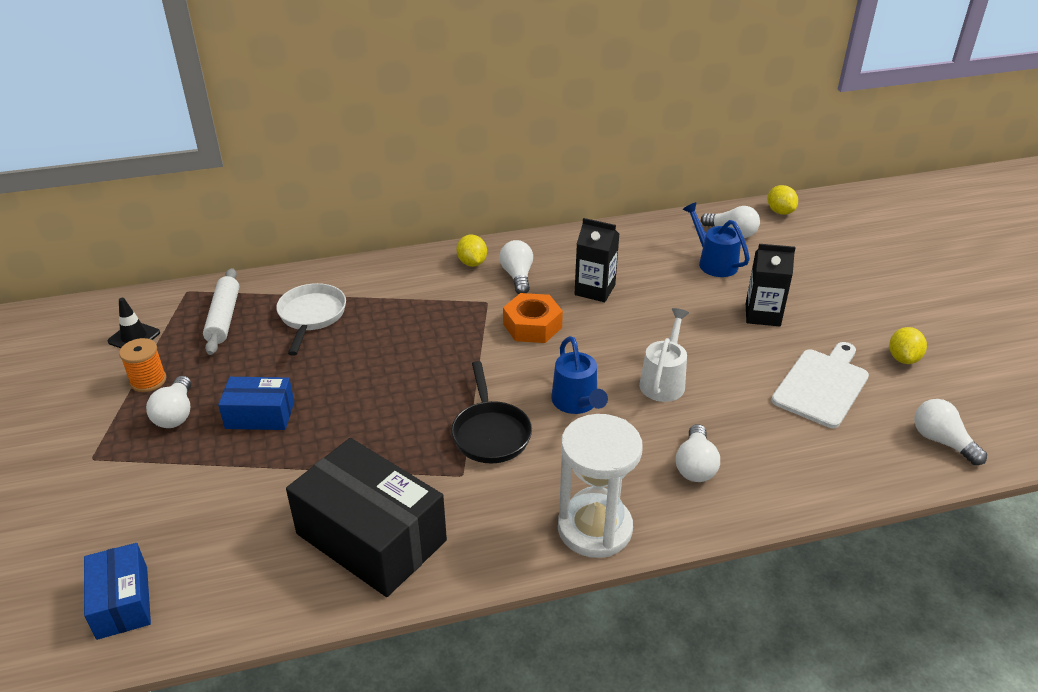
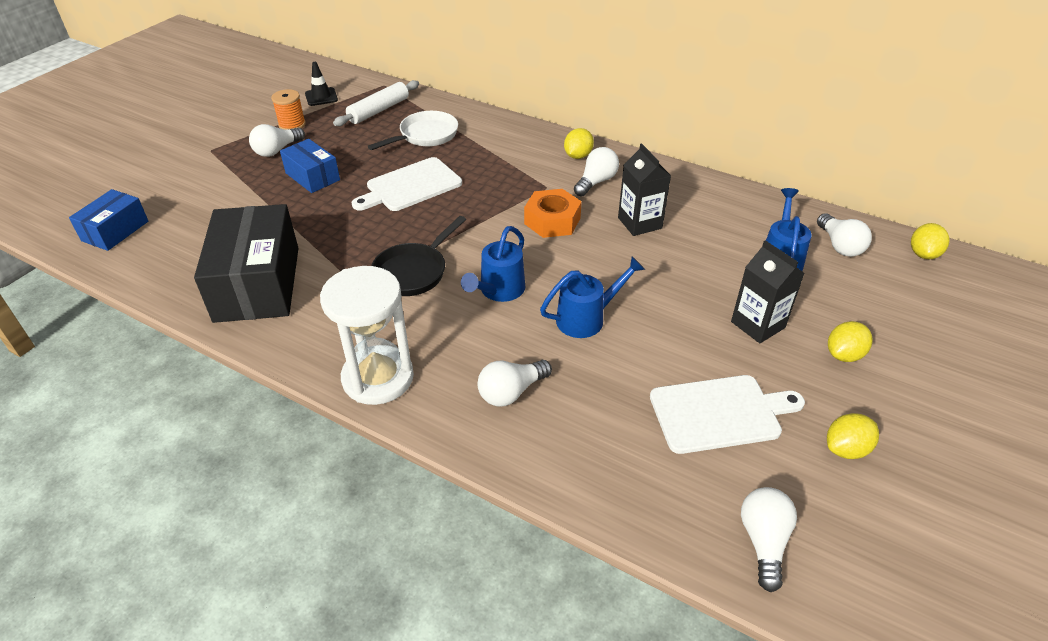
camera: 45 degrees right, 5 degrees up
(371, 367) = (410, 186): none -> white cutting board
(664, 380) = (587, 318): white watering can -> blue watering can
(828, 303) = (844, 355): none -> yellow lemon

